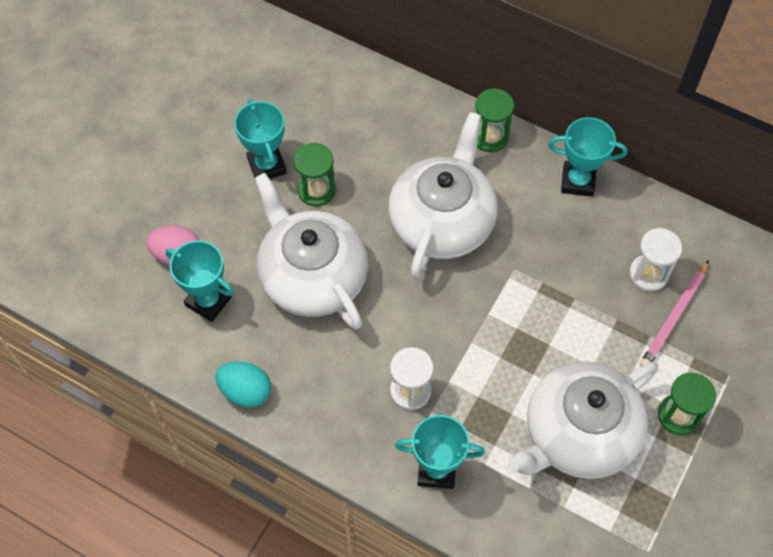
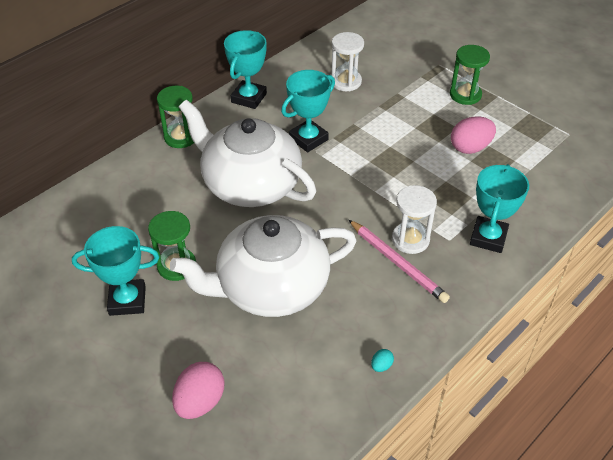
camera: 75 degrees left, 15 degrees down
(208, 301) = (267, 381): turquoise trophy -> turquoise trophy (308, 139)
(246, 391) = (381, 366): turquoise egg -> turquoise egg, size x0.45
(578, 433) = (470, 148): white teapot -> pink egg
(674, 317) = (385, 78): pink pencil -> pink pencil (397, 263)

